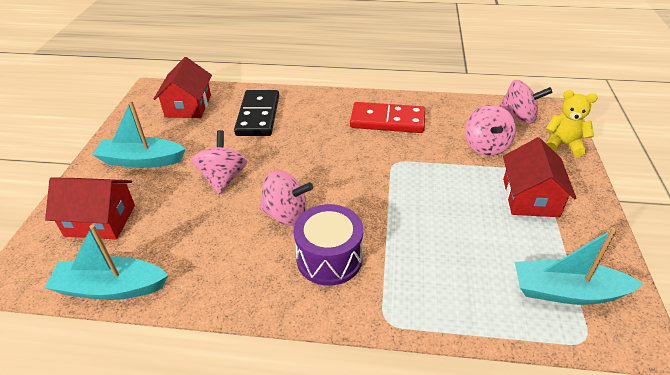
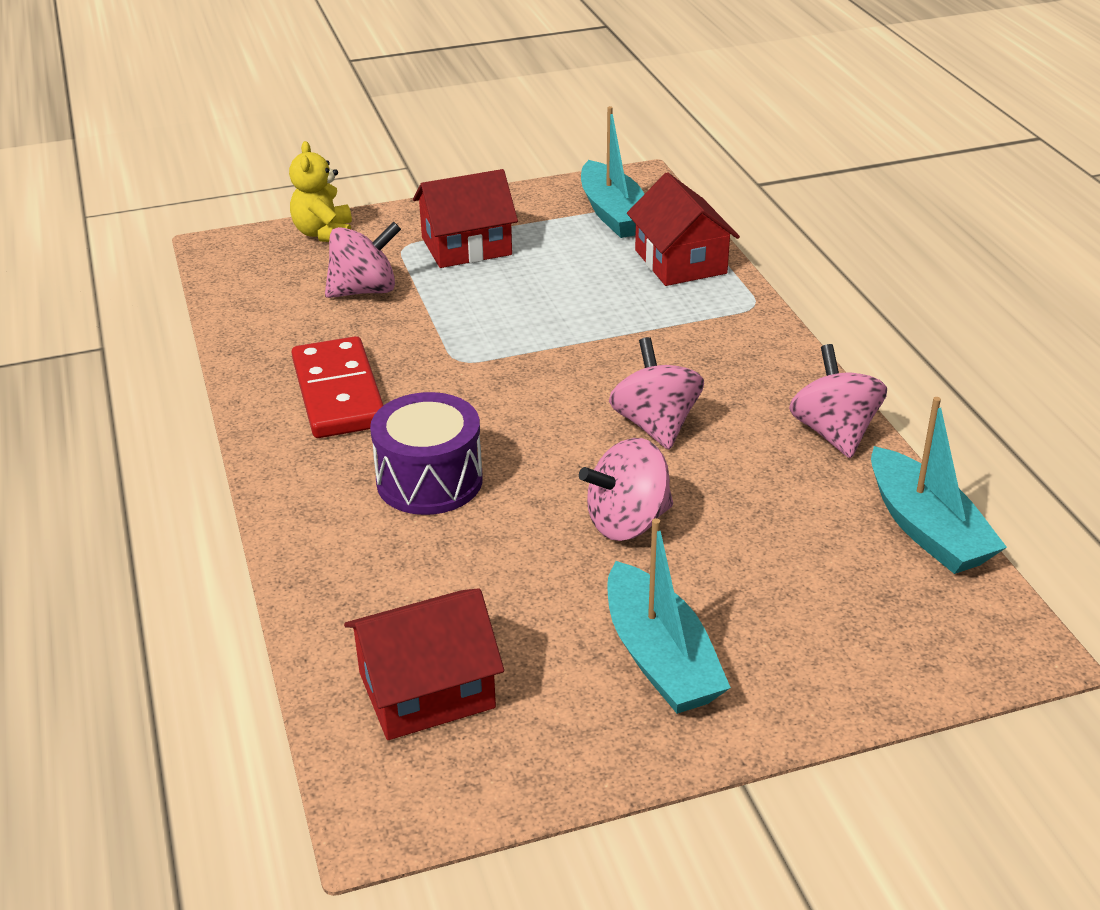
camera: 115 degrees left, 5 degrees down
(100, 220) = (838, 619): red house -> red house (680, 262)
(258, 115) = (406, 558): black domino -> none
(329, 258) = (703, 365): purple drum -> purple drum (429, 480)
(518, 117) = (262, 274): pink spinning top -> pink spinning top (834, 433)

